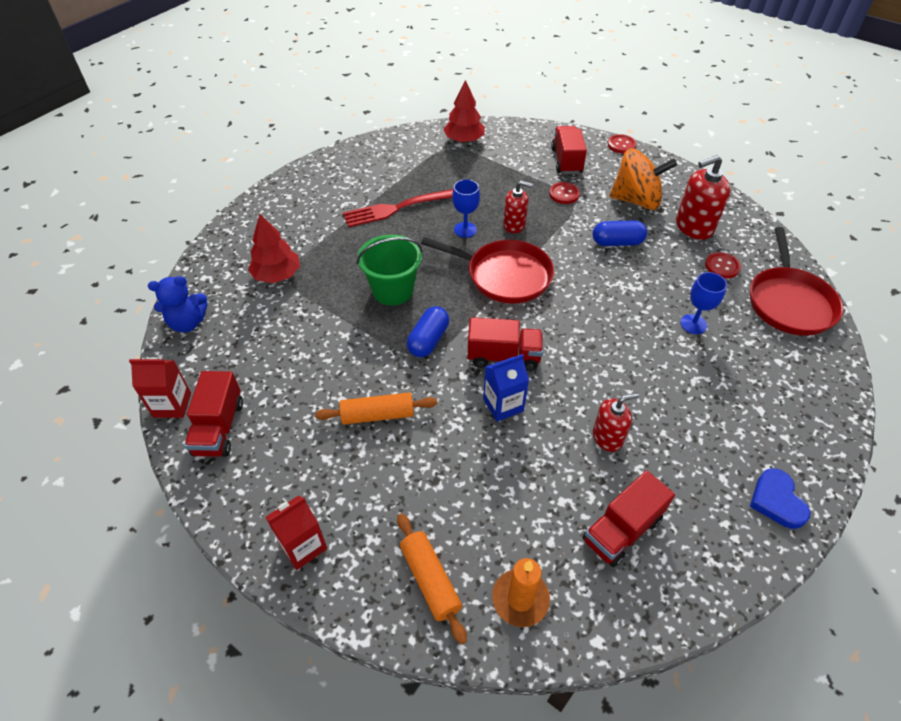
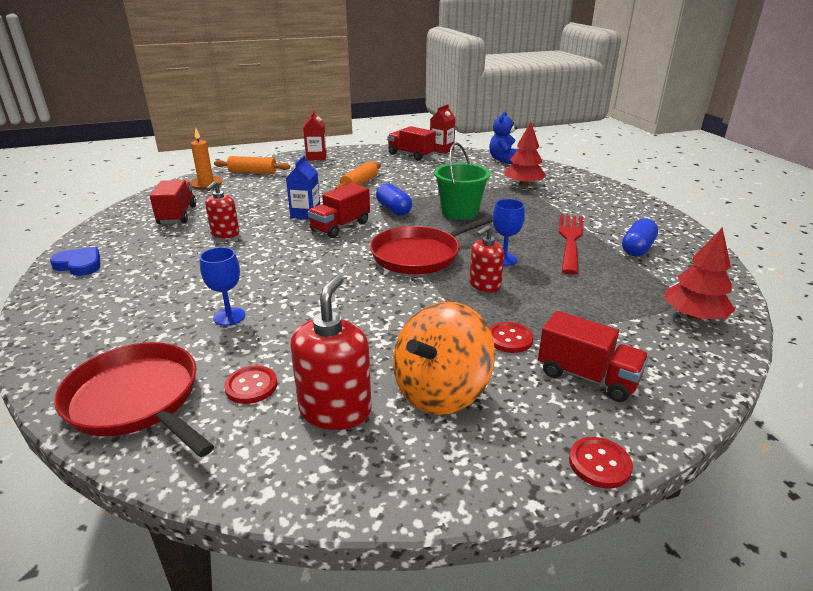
camera: 125 degrees right, 20 degrees down
(617, 242) = (385, 332): blue capsule -> blue capsule (637, 248)

